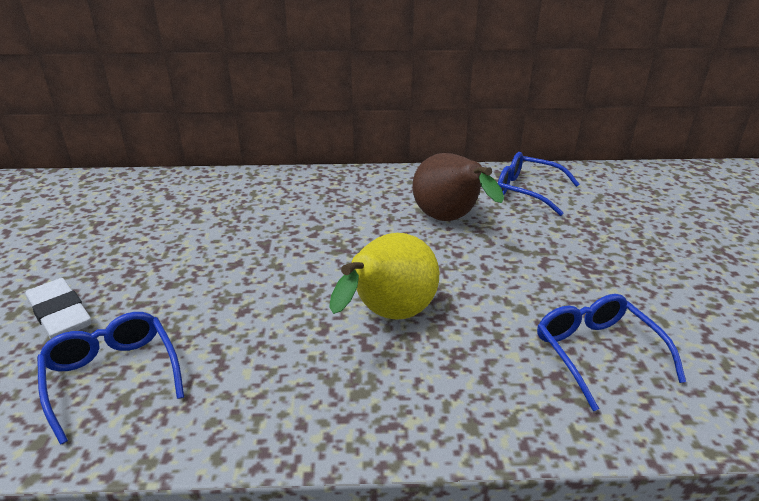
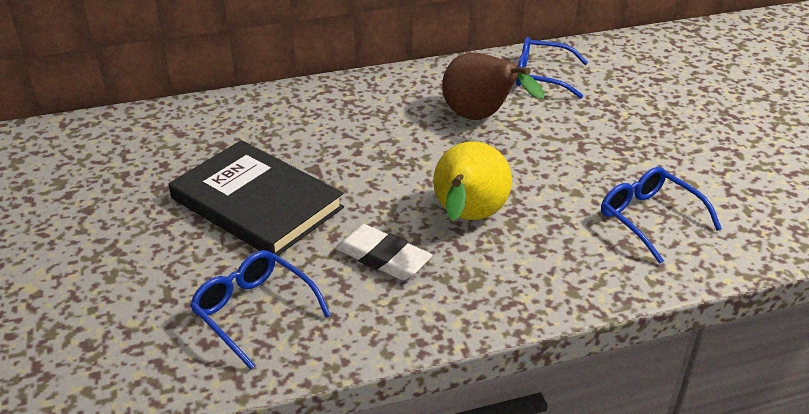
camera: 15 degrees left, 5 degrees up
(60, 314) = (160, 269): white eraser -> white eraser (383, 258)
(191, 266) = (256, 203): none -> black book

